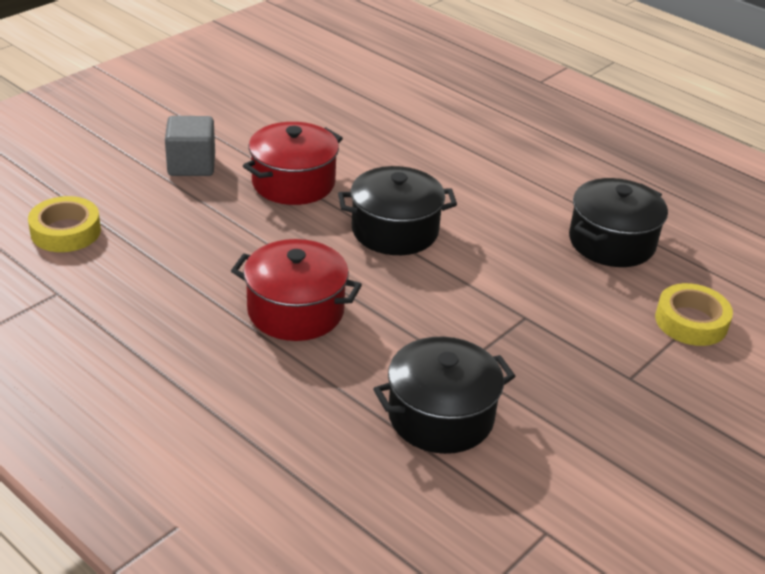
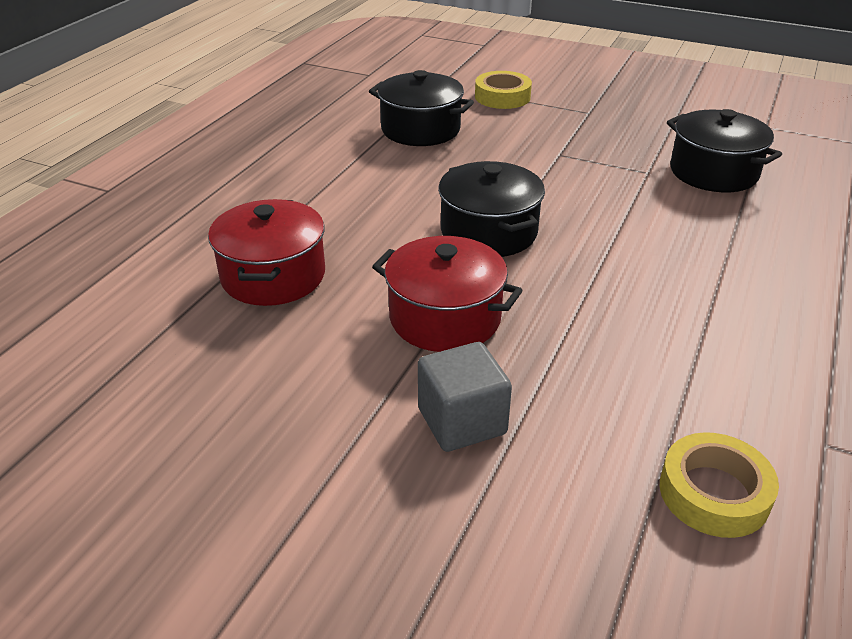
camera: 105 degrees left, 0 degrees up
(295, 311) = (669, 262): red pot -> red pot (273, 276)

